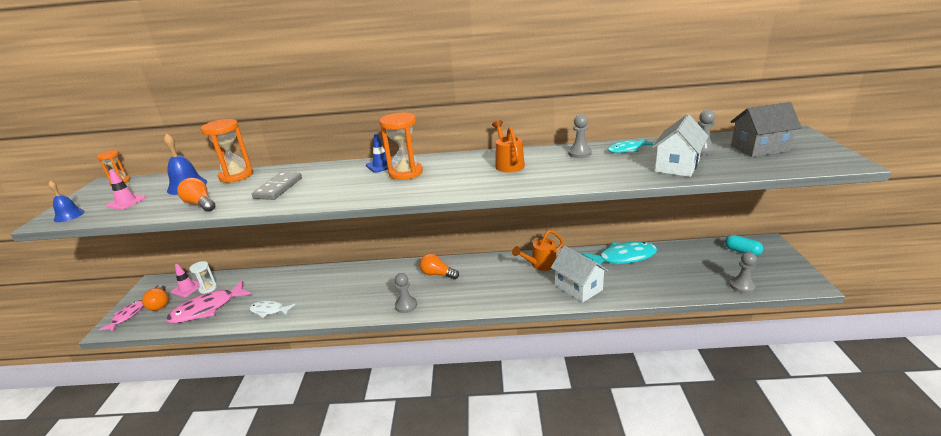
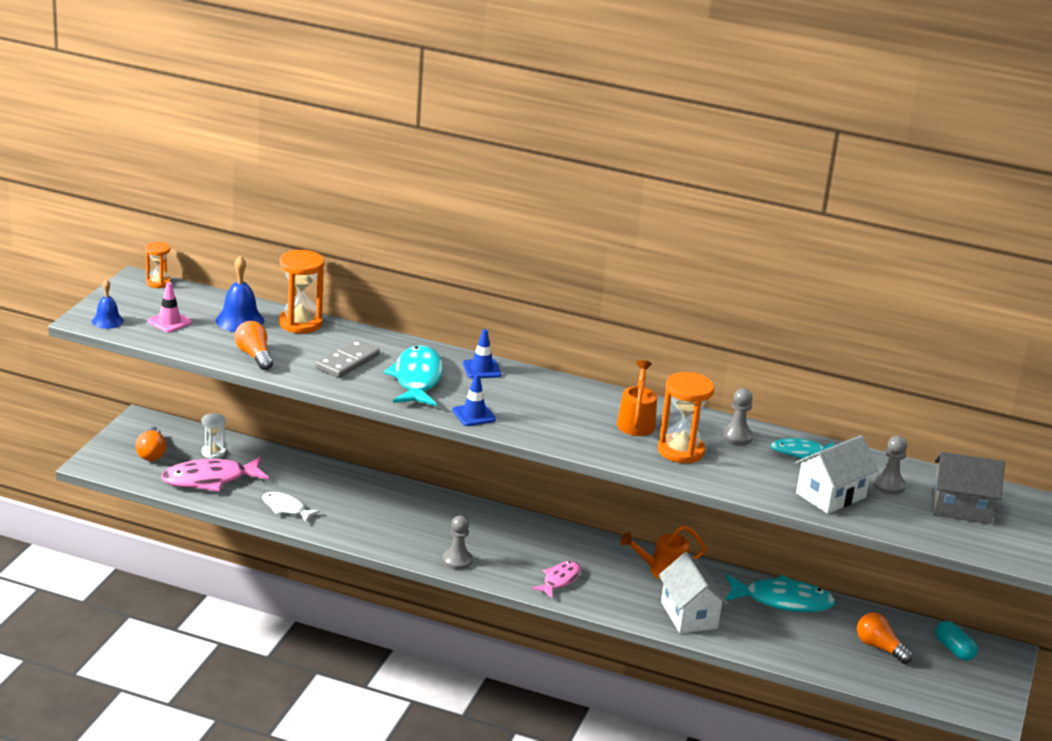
camera: 15 degrees right, 0 degrees up
(127, 316) = (111, 456): pink fish -> pink fish (559, 580)
(187, 288) = (186, 443): pink traffic cone -> none
(336, 183) = (417, 379): none -> turquoise fish
(391, 193) = (474, 415): none -> blue traffic cone
(405, 173) = (505, 391): orange hourglass -> orange hourglass (681, 451)
(437, 274) = (517, 536): orange light bulb -> orange light bulb (879, 647)
(742, 286) = (901, 686): grey pawn -> none

